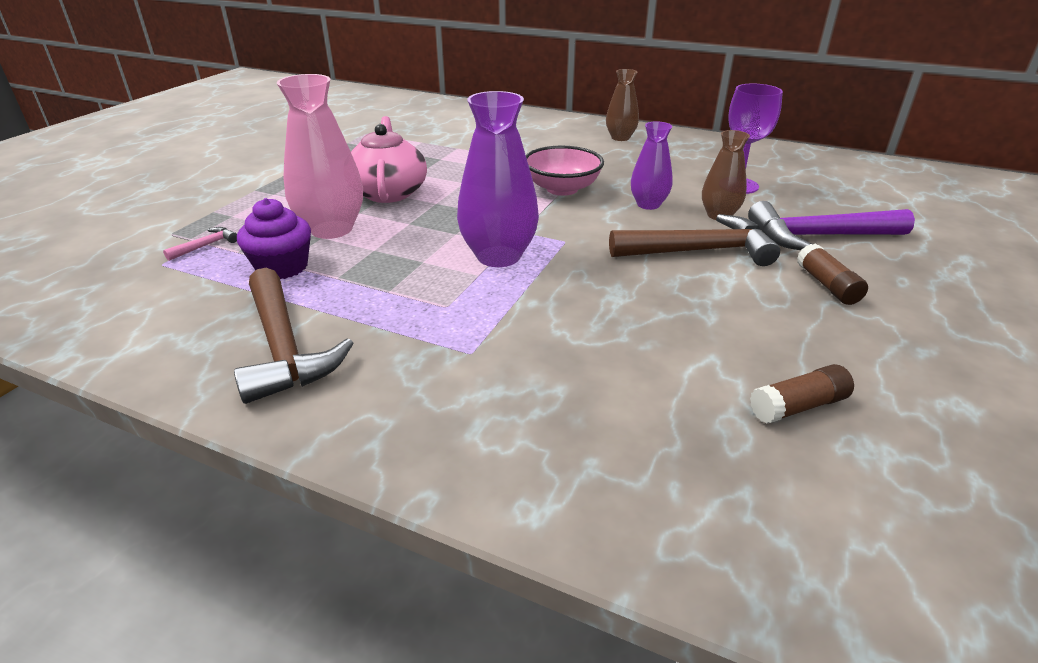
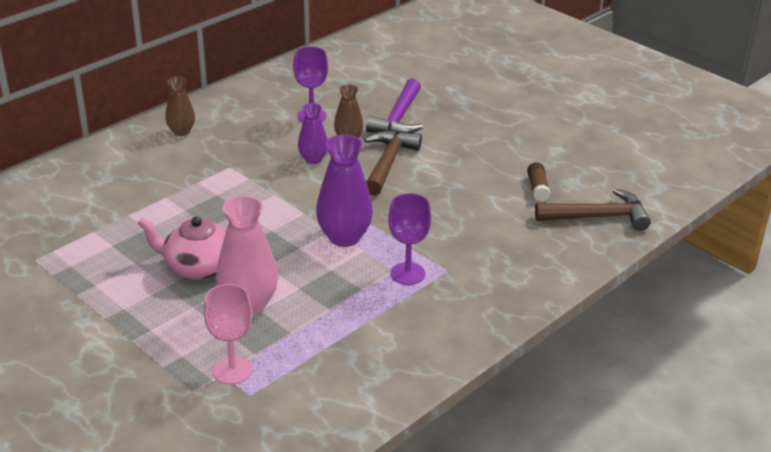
camera: 70 degrees left, 0 degrees up
(206, 245) = (232, 370): pink hammer -> pink goblet
(282, 267) = (297, 333): purple cupcake -> none
(284, 348) = (405, 338): brown hammer -> brown hammer (598, 217)
(443, 319) = (407, 274): none -> purple goblet
(562, 189) = (259, 186): pink bowl -> none
(827, 285) = (450, 139): brown glue stick -> none

